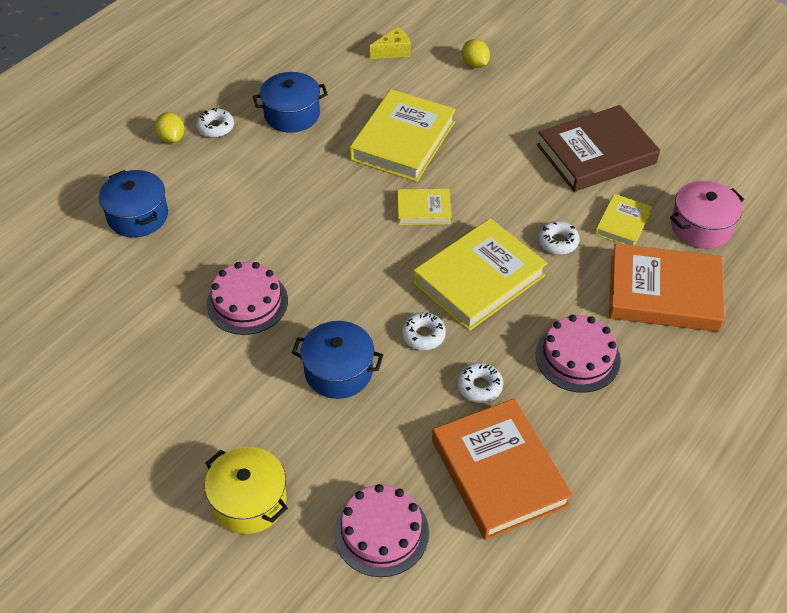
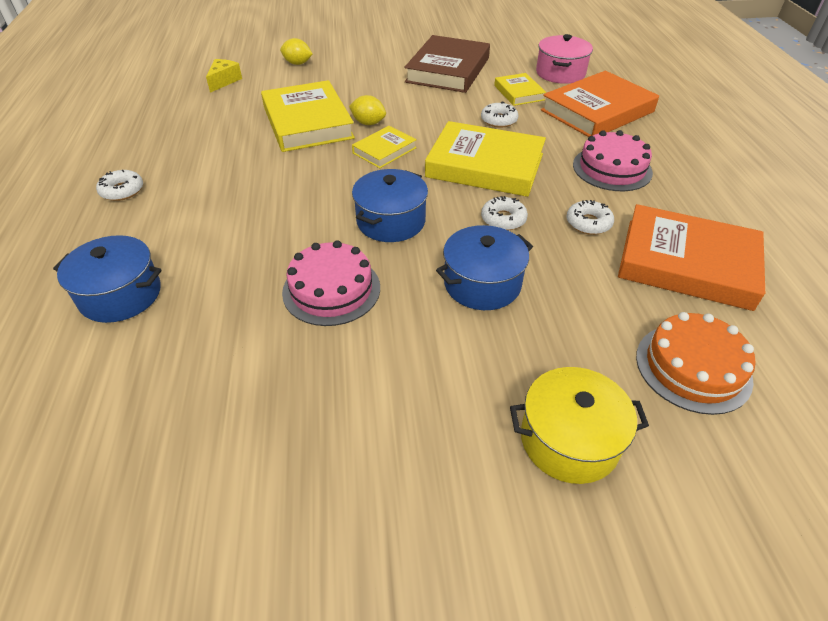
camera: 45 degrees left, 5 degrees down
(172, 138) = (82, 219): yellow lemon -> yellow lemon (368, 123)
(292, 114) = (188, 150): blue pot -> blue pot (391, 221)
(381, 532) = (693, 367): pink cake -> orange cake
(479, 279) = (485, 166): yellow book -> yellow book turned 75 degrees counterclockwise

